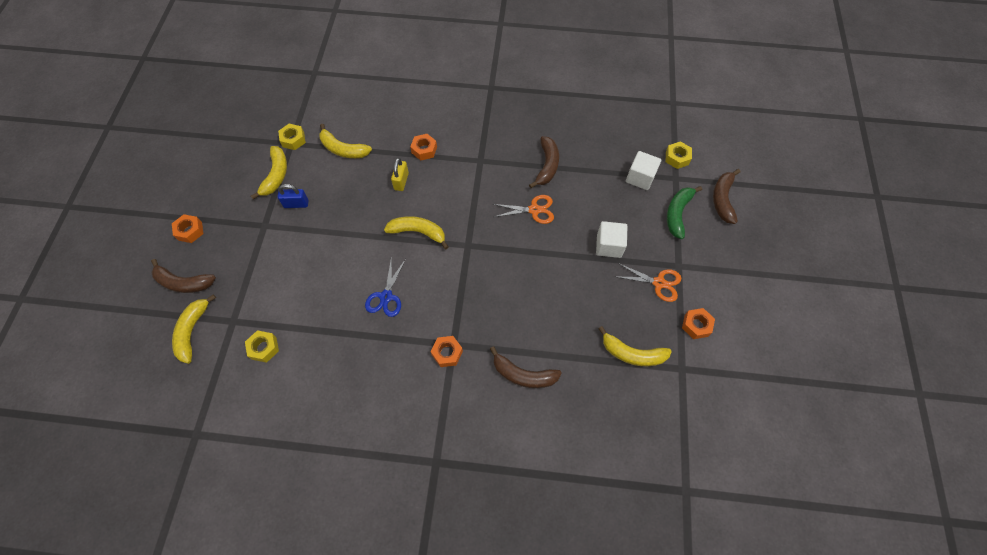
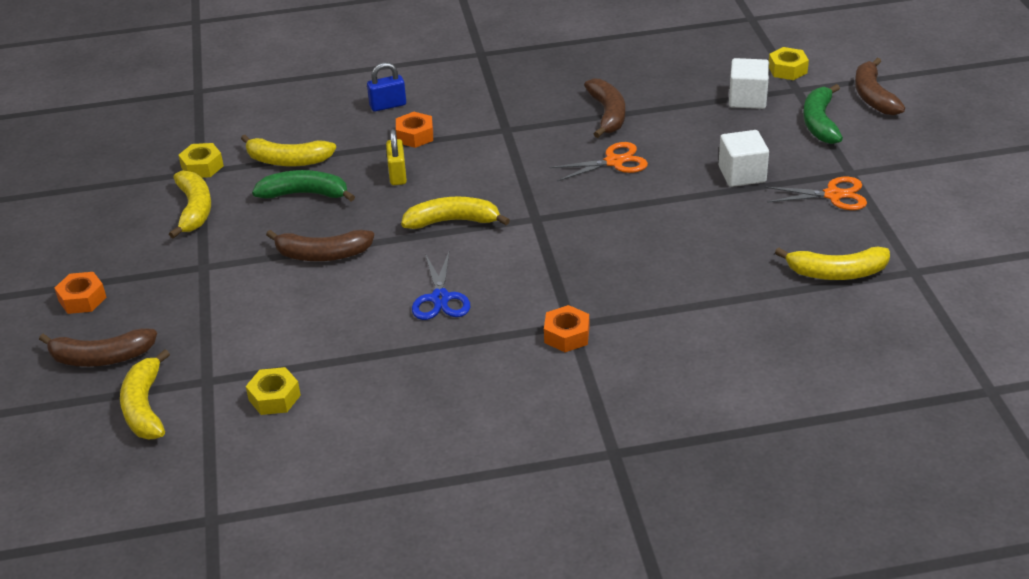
camera: 15 degrees left, 25 degrees down
(296, 204) = (244, 233): blue padlock -> blue padlock (388, 105)
(342, 181) = (305, 194): none -> green banana
(523, 375) = (693, 331): brown banana -> brown banana (322, 254)
(696, 325) = (909, 225): orange nut -> none

